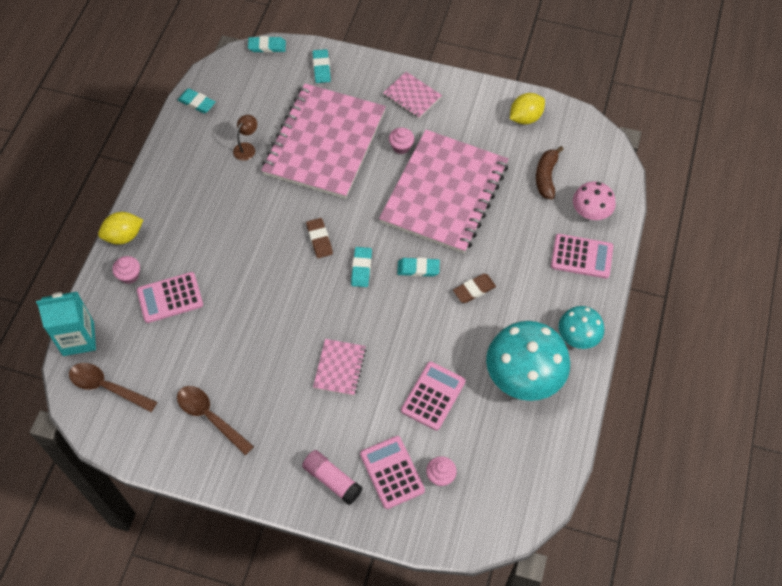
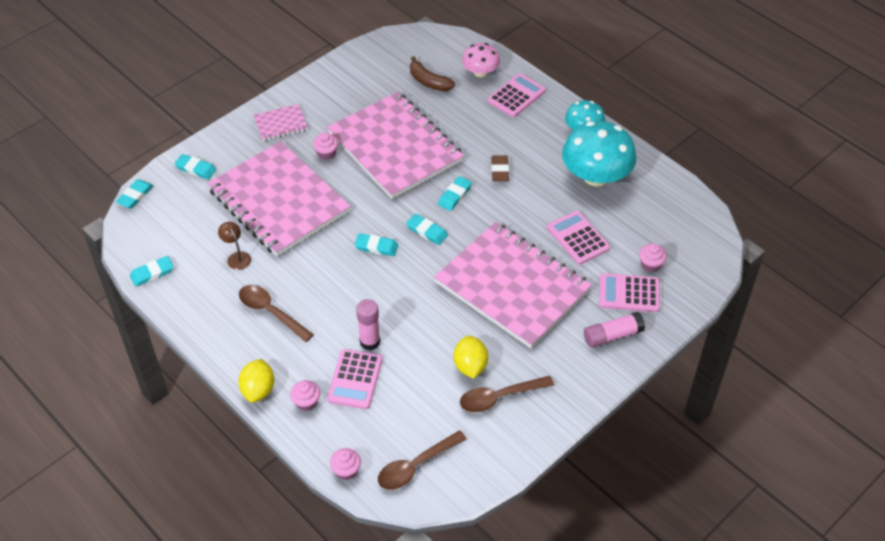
camera: 60 degrees left, 10 degrees down
(78, 338) = (346, 470): turquoise carton -> pink cupcake
(204, 202) = (271, 312): none -> brown spoon
(214, 288) = (370, 341): none -> pink glue stick
(319, 239) = (376, 247): brown eraser -> turquoise eraser
(339, 368) = (512, 286): pink notebook -> pink notebook, size x2.38
(525, 118) = (363, 67): yellow lemon -> yellow lemon (470, 366)

